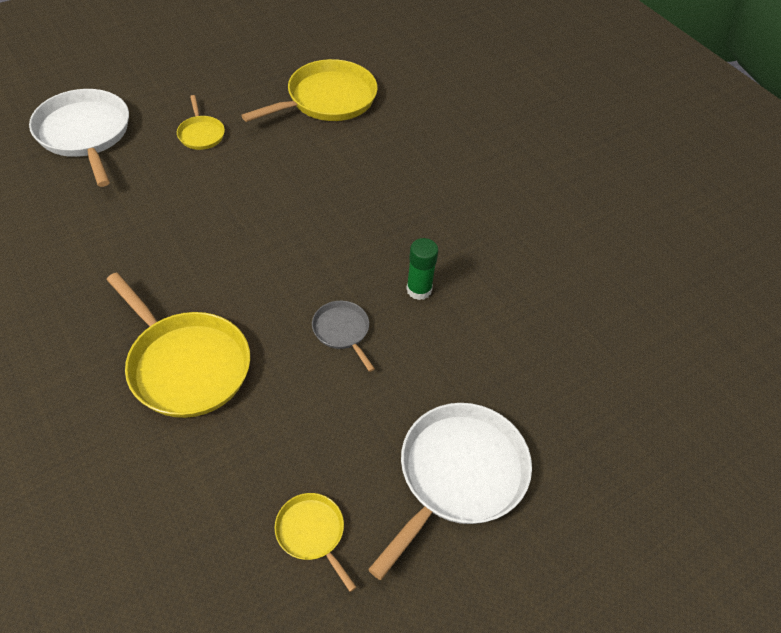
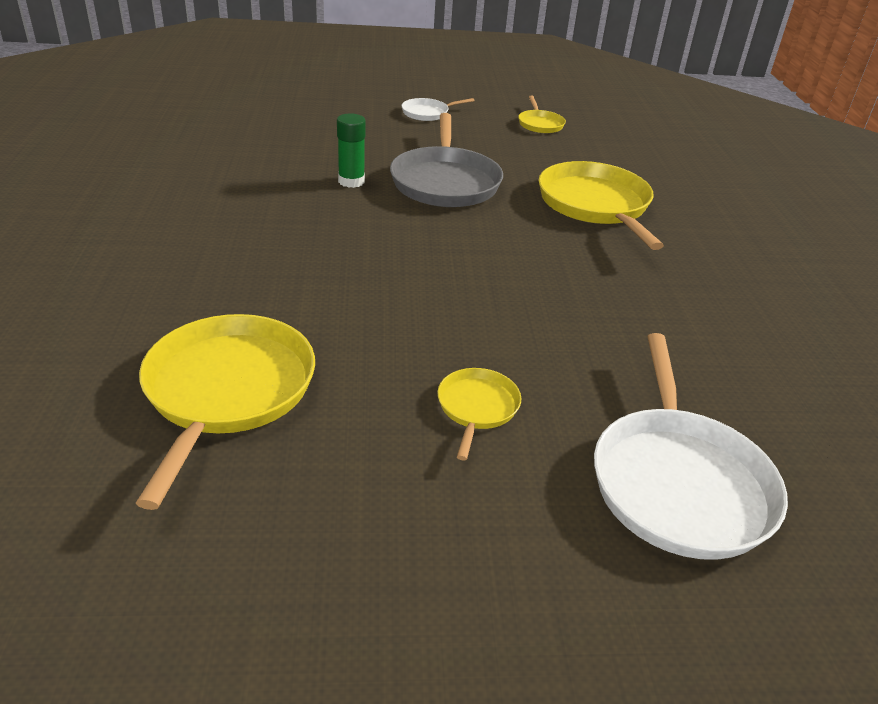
camera: 150 degrees left, 15 degrees down
(327, 99) = (227, 391): yellow pan -> yellow pan turned 105 degrees clockwise
(342, 331) = (445, 182): grey pan -> grey pan, size x2.00
(458, 474) = (427, 113): white pan -> white pan, size x0.50

